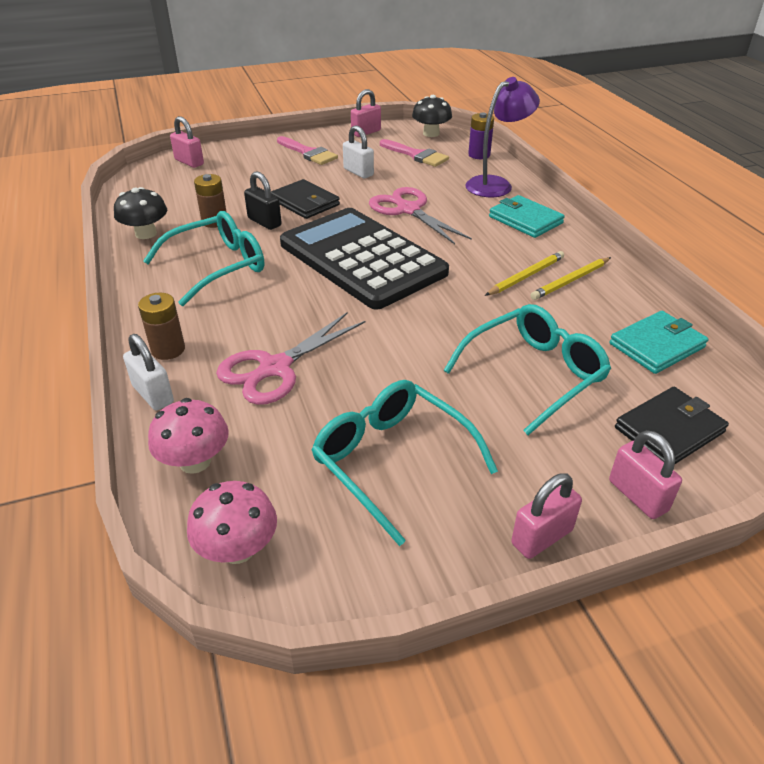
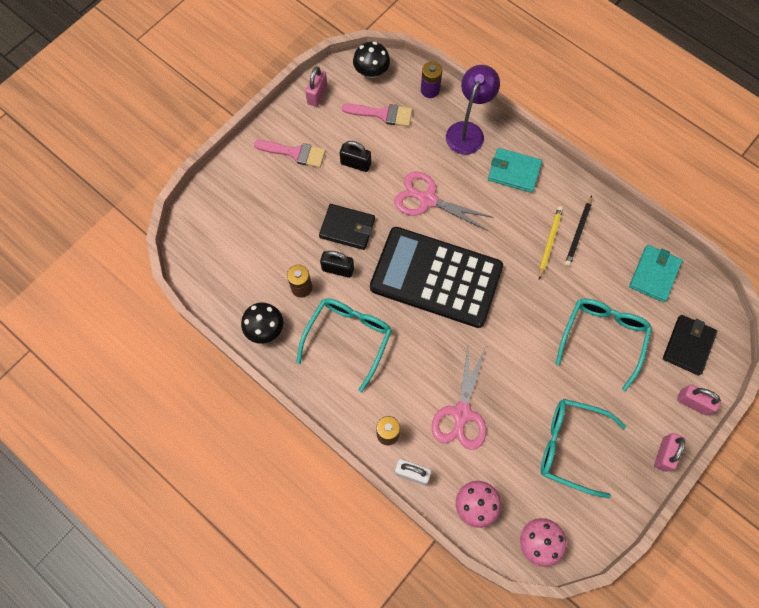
camera: 30 degrees left, 30 degrees up
(189, 162) = (209, 216): pink padlock -> none
(358, 172) = (355, 164): white padlock -> black padlock
(570, 280) = (578, 232): yellow pencil -> black pencil

